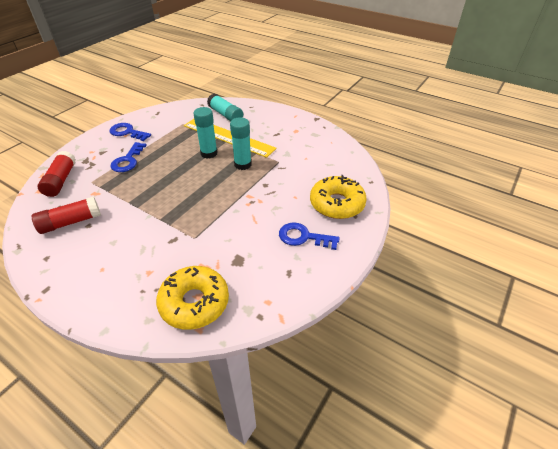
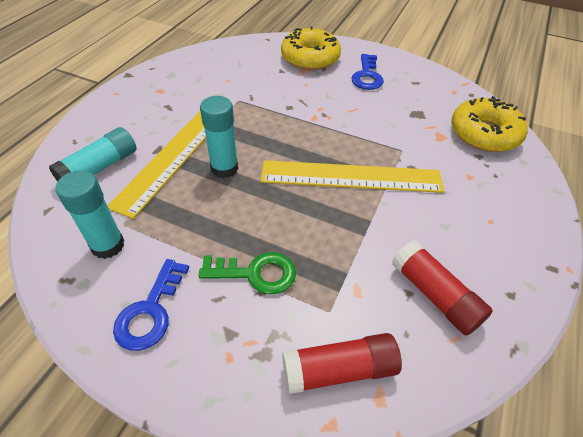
camera: 100 degrees left, 5 degrees up
(128, 160) = (256, 273): blue key -> green key
(178, 204) = (351, 176): none -> yellow ruler
(243, 164) = (250, 130): turquoise glue stick -> turquoise glue stick (108, 245)

